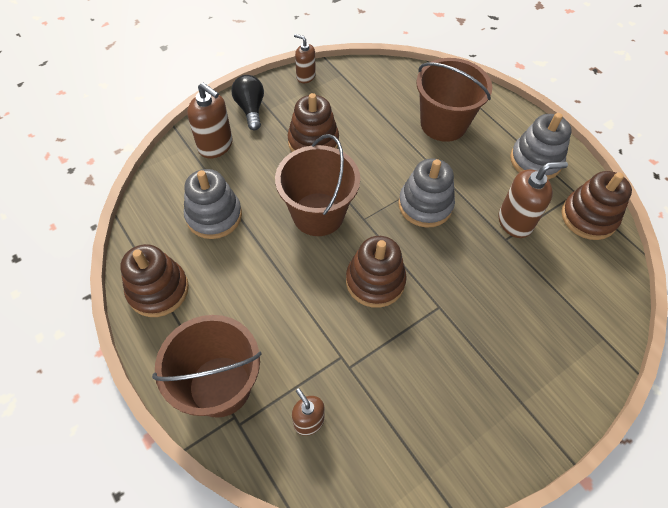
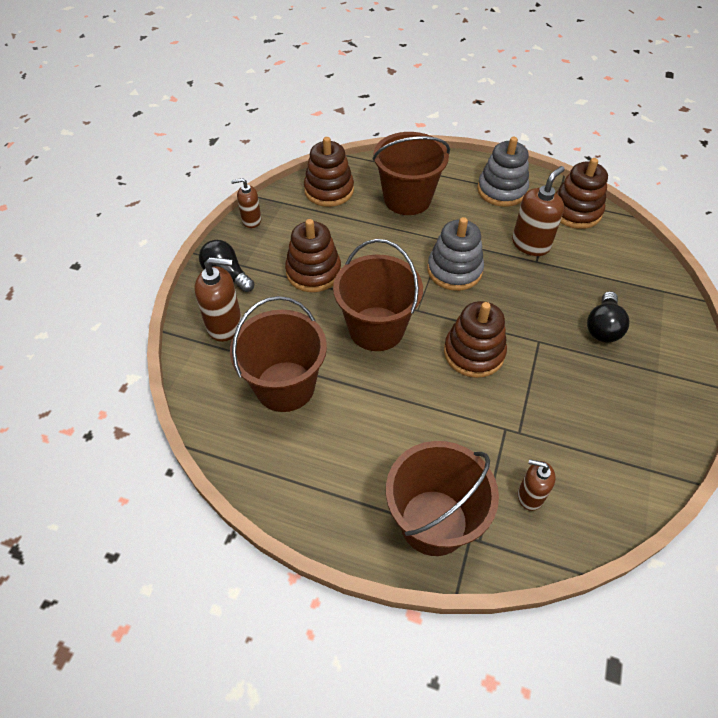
camera: 35 degrees left, 5 degrees down
(158, 290) = (297, 483): brown stacking toy -> brown stacking toy (329, 190)
(214, 216) = (285, 386): grey stacking toy -> brown bucket
(509, 332) = (603, 327): none -> black light bulb

